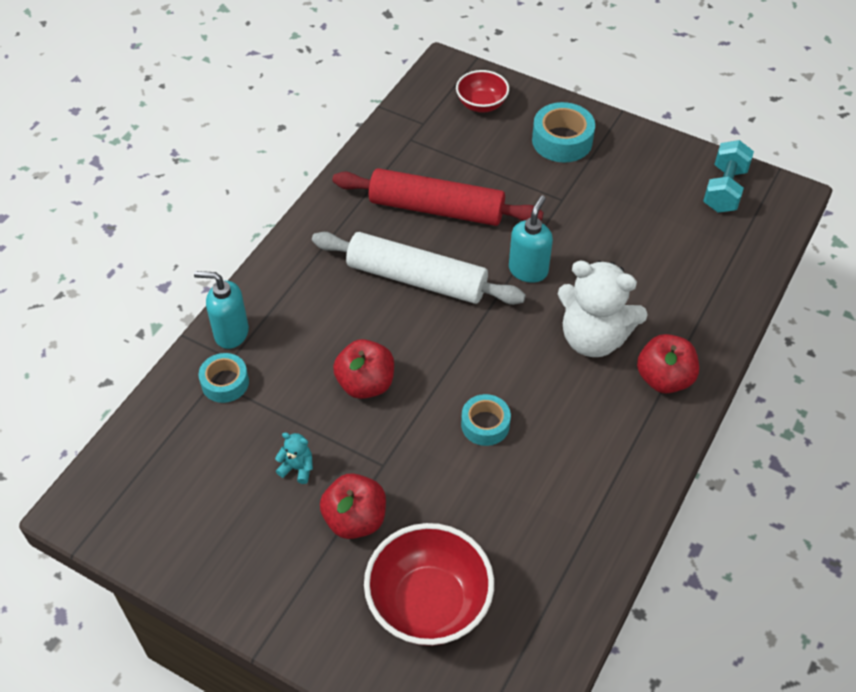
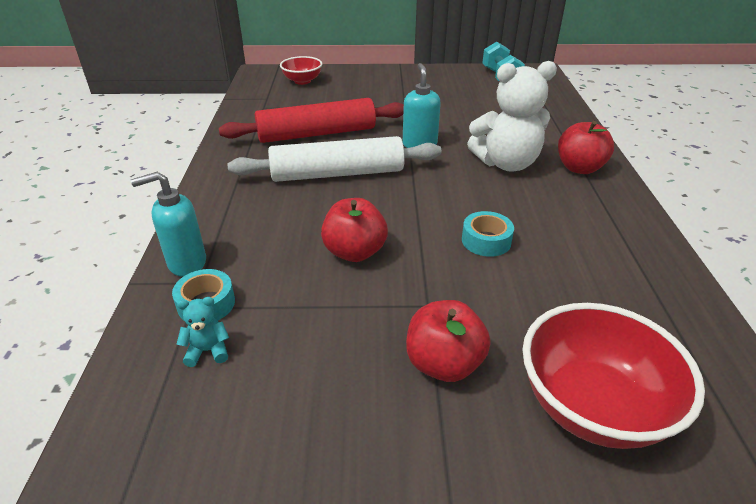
camera: 30 degrees left, 15 degrees down
(297, 468) = (343, 345): turquoise teddy bear -> turquoise teddy bear (208, 351)
(562, 140) = (375, 83): turquoise tape -> none

